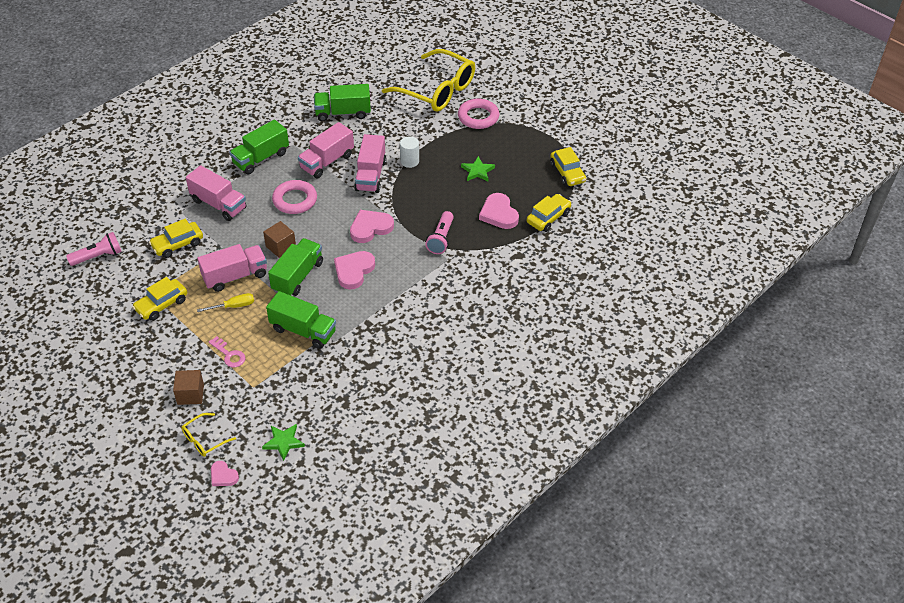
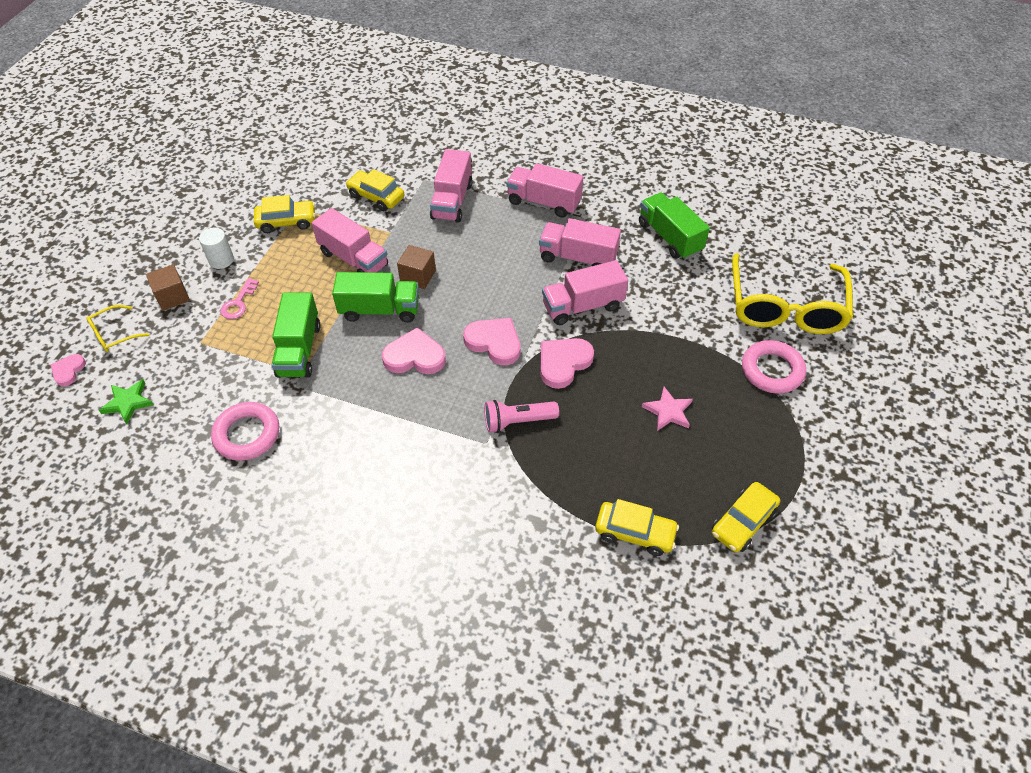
camera: 65 degrees right, 5 degrees up
(98, 256) = (330, 151): pink flashlight -> none
(161, 305) = (286, 222): yellow car -> yellow car turned 150 degrees clockwise
(204, 440) = (114, 334): yellow glasses -> yellow glasses turned 60 degrees counterclockwise
(233, 306) = (309, 276): yellow screwdriver -> none
(261, 158) = (543, 202): green truck -> pink truck
(295, 200) = (497, 257): pink ring -> pink ring (247, 434)
(409, 161) = (634, 333): white cylinder -> white cylinder (221, 260)
(477, 171) = (668, 411): green star -> pink star
(499, 214) = (604, 468): pink heart -> pink heart (563, 363)

